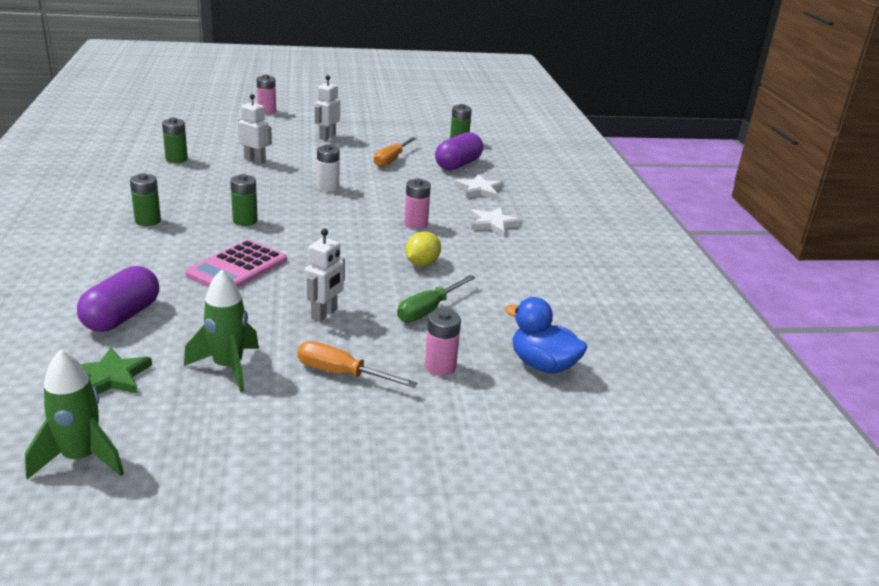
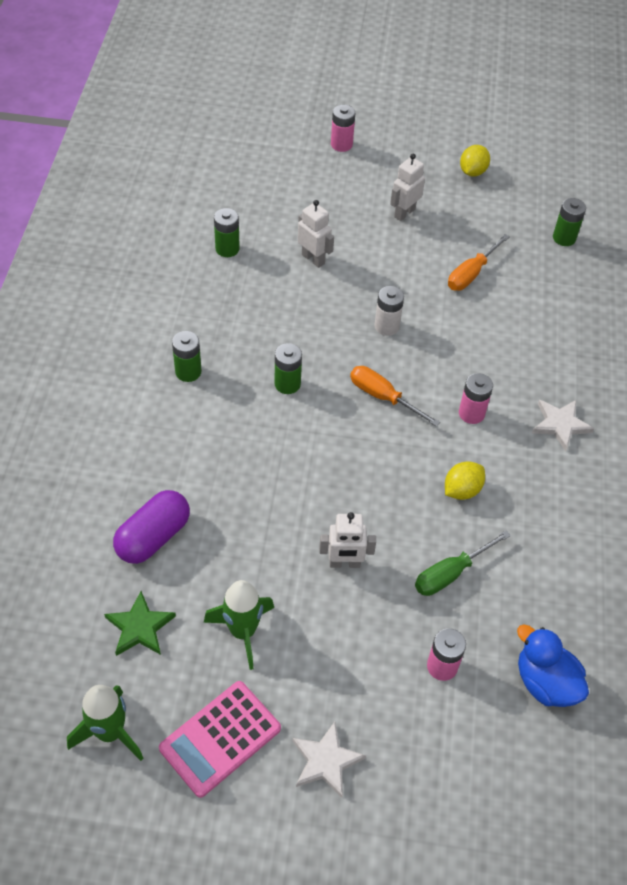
camera: 15 degrees right, 25 degrees up
(237, 268) = (269, 471): pink calculator -> pink calculator (220, 738)
(324, 314) = (344, 563): white robot -> white robot turned 45 degrees clockwise
(341, 374) = (345, 660): orange screwdriver -> orange screwdriver (383, 397)
(376, 118) = (472, 172): none -> yellow lemon
(458, 165) = (550, 292): purple capsule -> none
(479, 190) = (561, 351): white star -> white star (326, 761)

